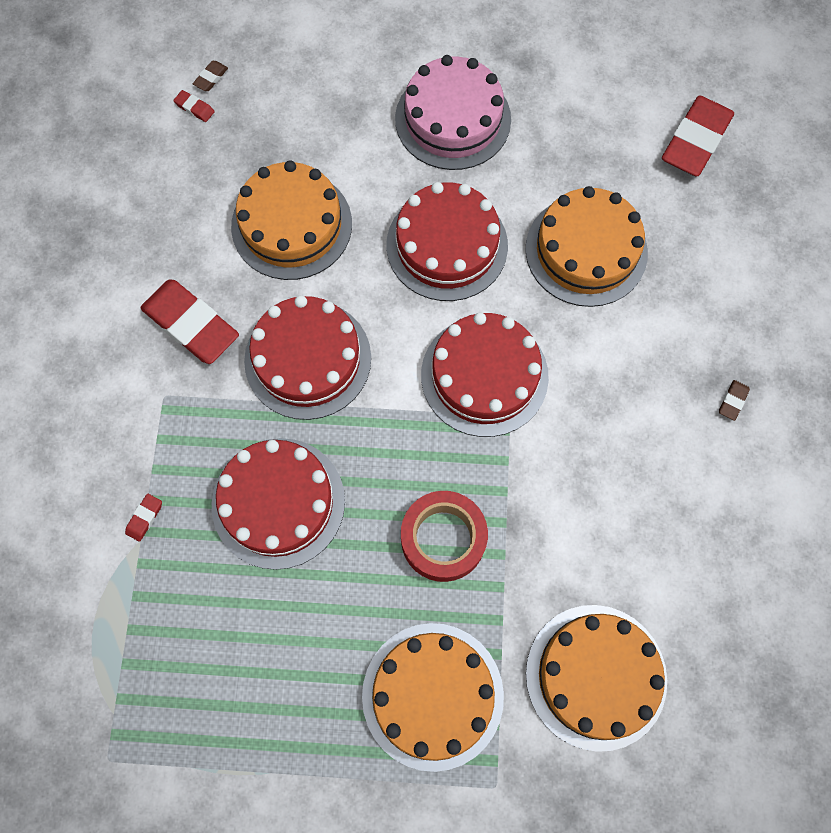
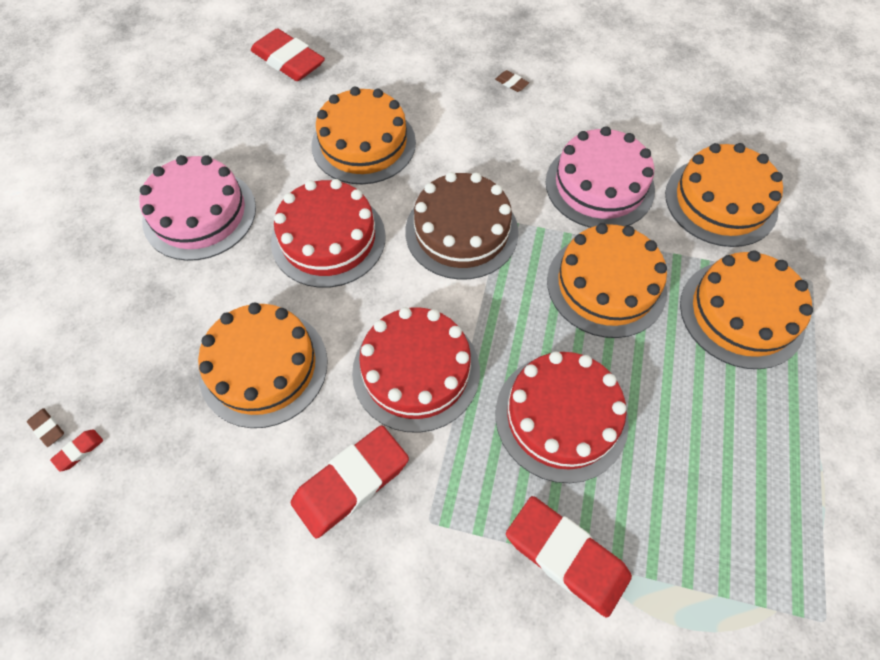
camera: 80 degrees left, 10 degrees down
(144, 518) = (566, 556): red eraser -> red eraser, size x2.49
(443, 539) = (606, 285): red tape -> orange cake
(484, 376) = (461, 231): red cake -> brown cake
(586, 523) = (599, 185): none -> pink cake

